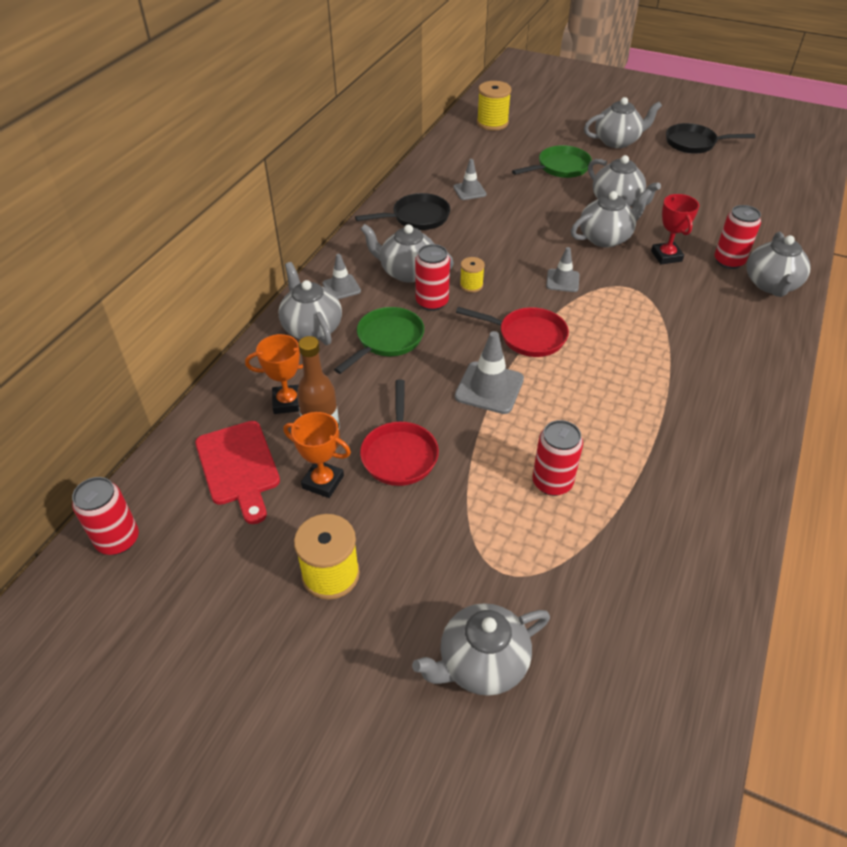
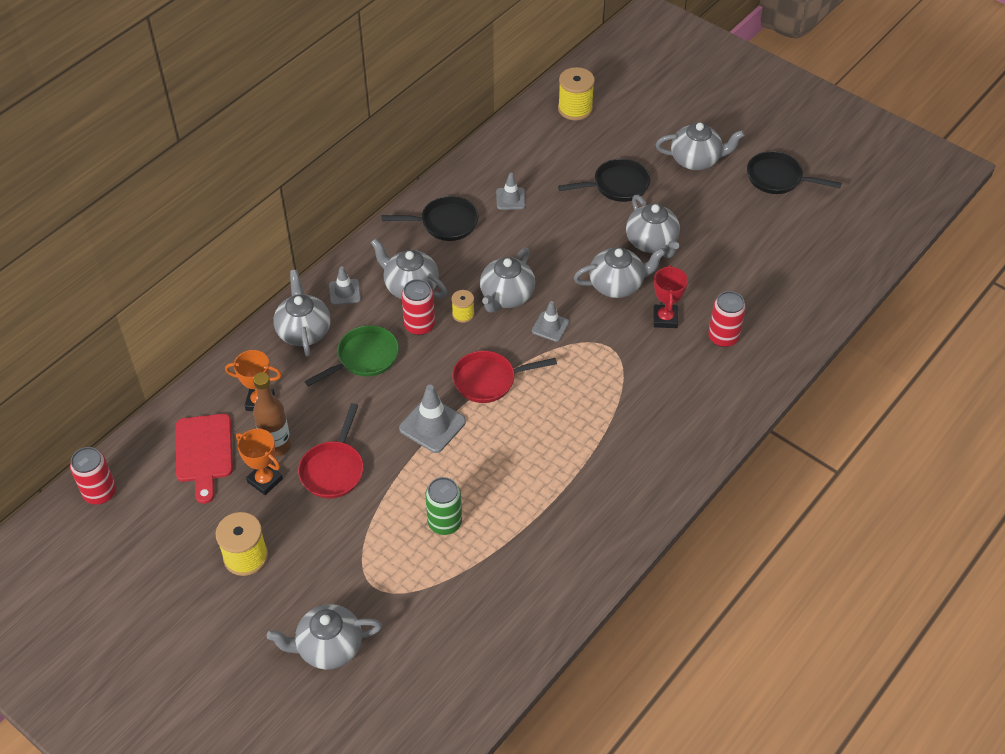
camera: 15 degrees right, 5 degrees up
(527, 336) = (489, 380): red pan -> red pan turned 135 degrees clockwise
(552, 482) = (444, 523): red can -> green can
(560, 168) = (617, 185): green pan -> black pan
(771, 285) = (748, 373): grey teapot -> grey teapot (506, 296)

